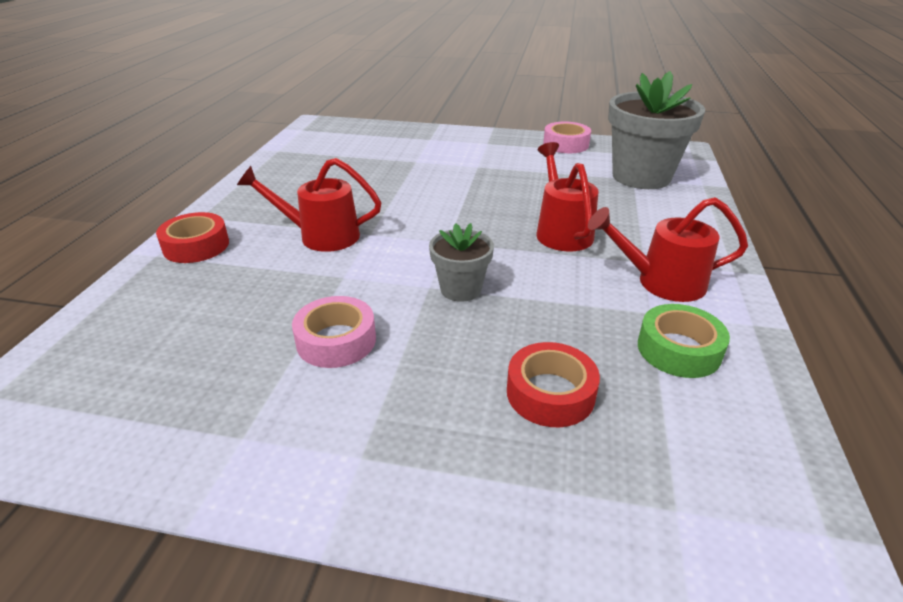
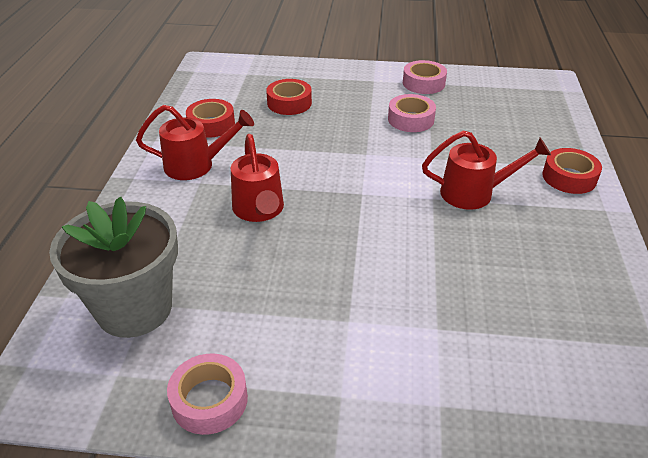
camera: 175 degrees right, 5 degrees up
(254, 438) = (423, 83): none -> pink tape
(460, 289) = (343, 153): grey flower pot -> none
(678, 350) = (211, 124): green tape -> red tape

